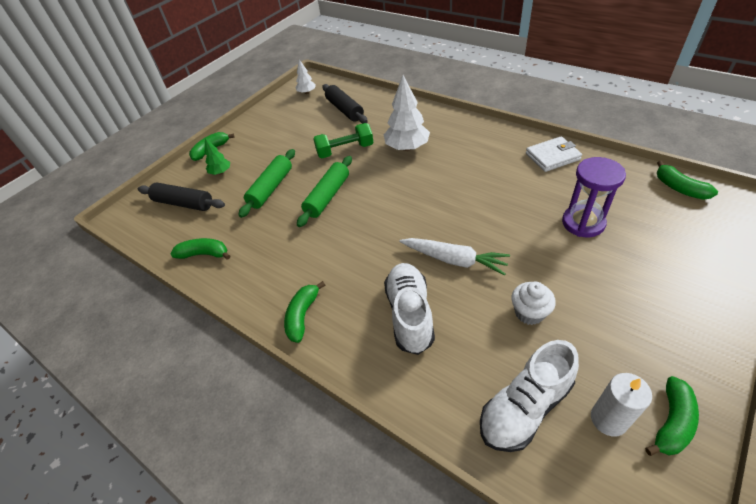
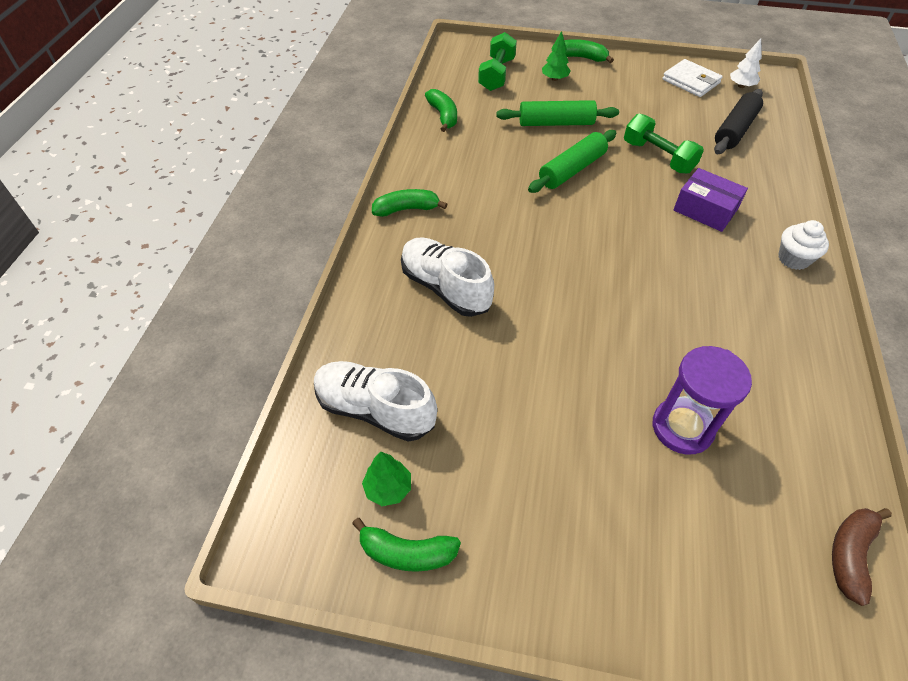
camera: 60 degrees right, 5 degrees up
(184, 203) = (497, 74): black rolling pin -> green dumbbell
(327, 196) = (572, 170): green rolling pin -> green rolling pin turned 45 degrees counterclockwise
(407, 147) = (705, 210): white tree -> purple box
(409, 314) = (445, 288): white shoe -> white shoe turned 105 degrees counterclockwise
(454, 260) = (539, 305): white carrot -> none
(529, 313) = (497, 392): white cupcake -> white cupcake (793, 259)
(552, 156) = (805, 370): white wallet -> white wallet (691, 81)
(608, 419) = (388, 488): white candle -> green tree
(679, 188) = (850, 554): green banana -> brown banana

